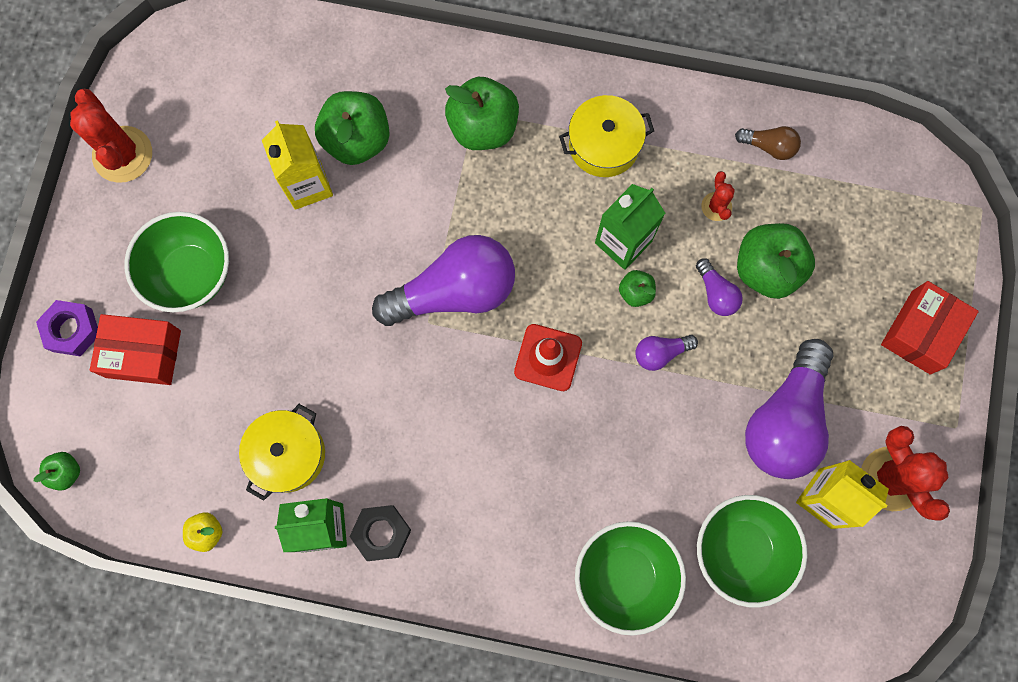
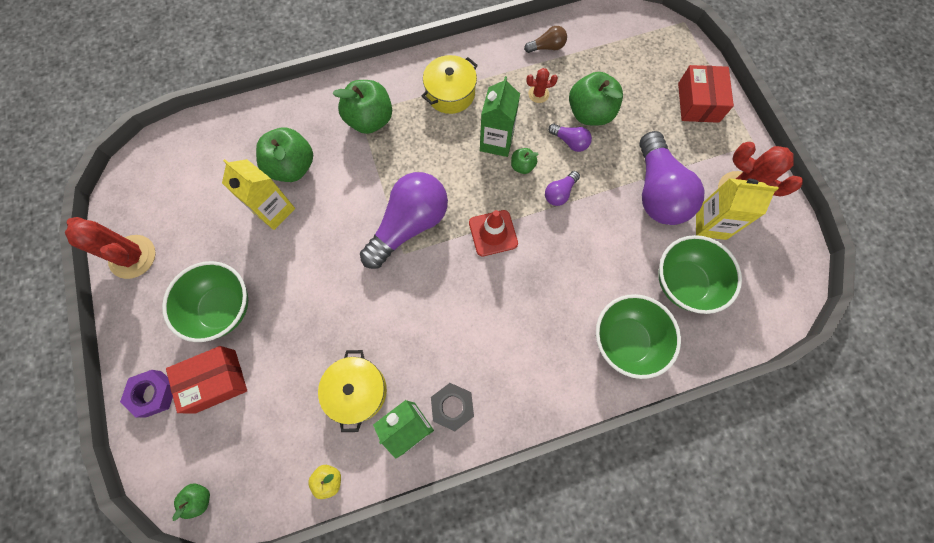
camera: 30 degrees left, 5 degrees down
(716, 206) = (538, 94): red cactus -> red cactus turned 60 degrees counterclockwise

